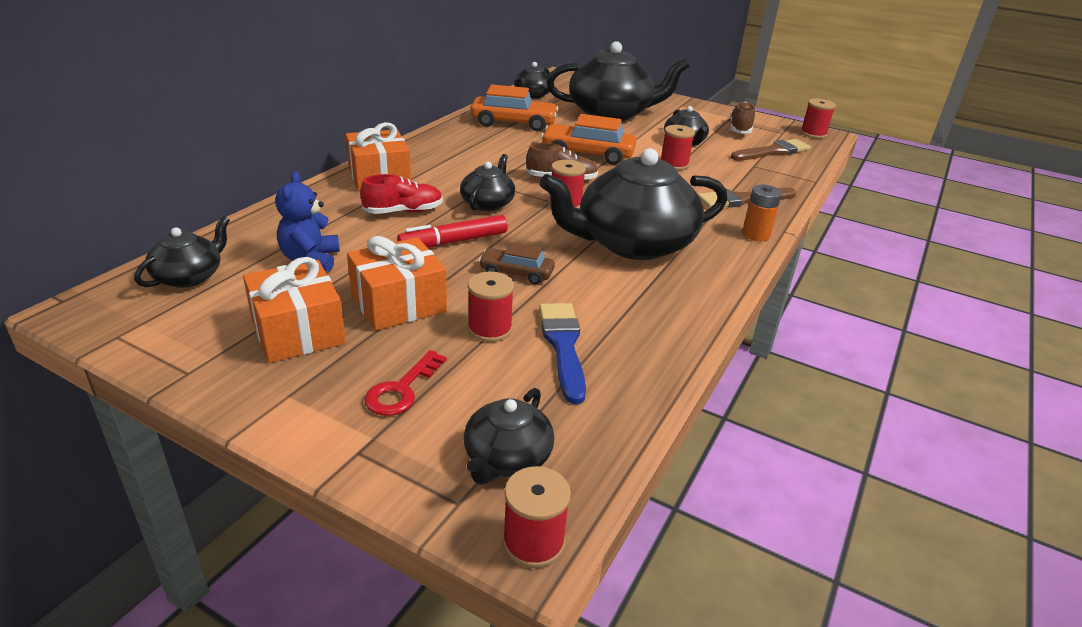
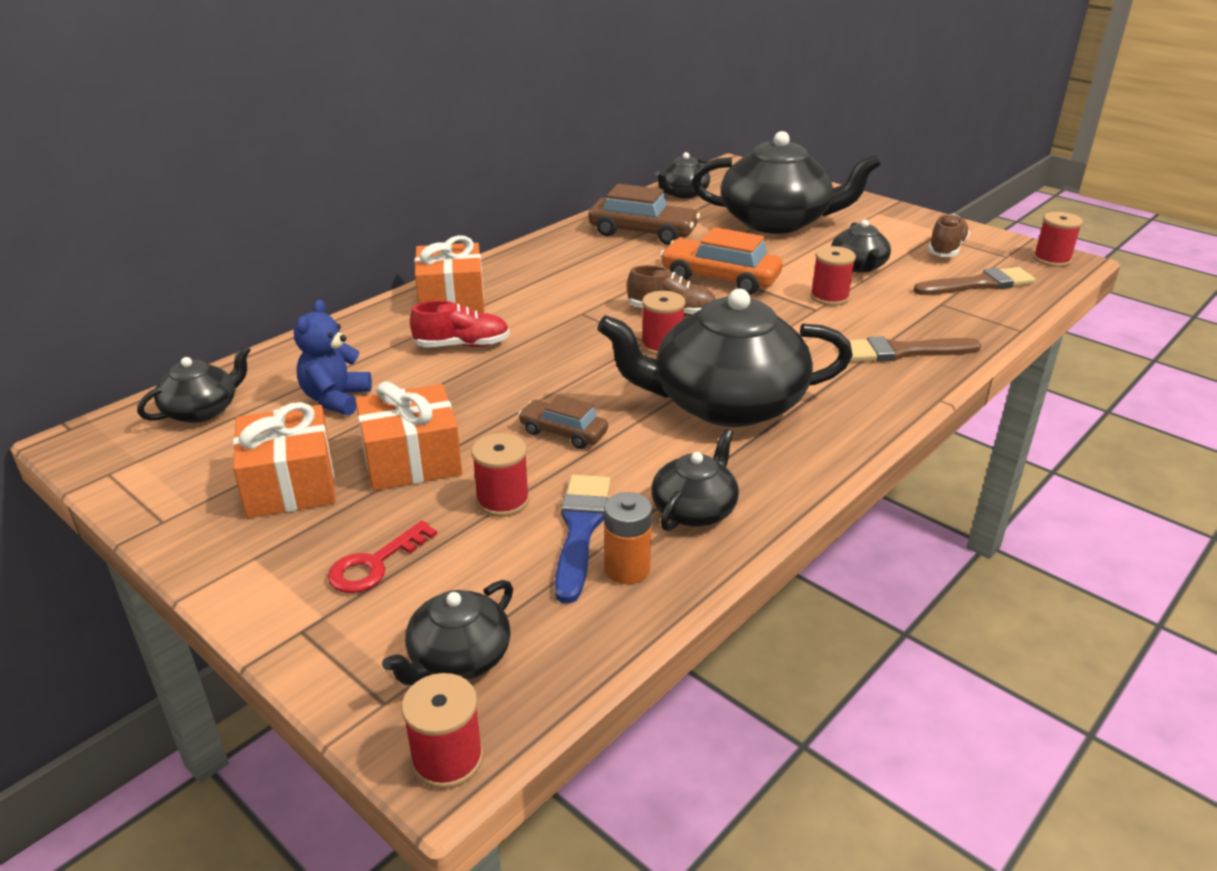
camera: 15 degrees right, 0 degrees up
(454, 242) = (505, 387): red marker -> none
(488, 203) = (566, 340): black teapot -> black teapot (694, 509)
(513, 123) = (643, 232): orange car -> brown car
(755, 235) = (896, 402): orange battery -> orange battery (627, 569)

